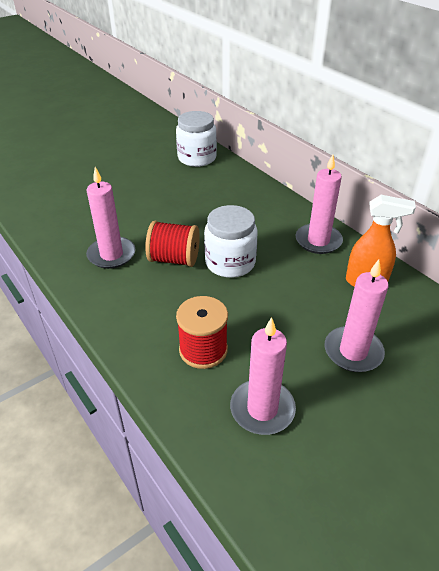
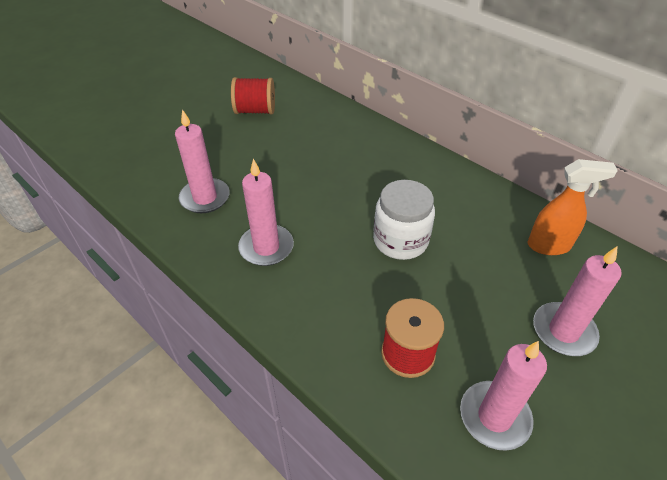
camera: 10 degrees left, 5 degrees up
(174, 259) = (338, 244): red spool -> red spool (255, 111)
(197, 158) = (321, 113): white jar -> none
(318, 241) = (484, 202): pink candle -> pink candle (205, 198)

